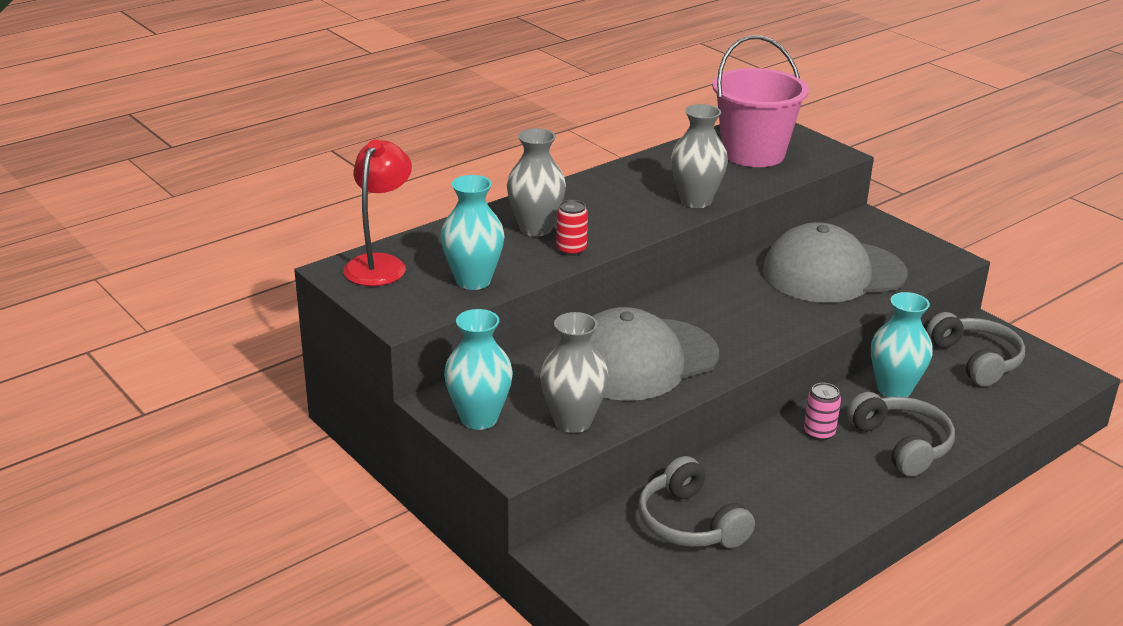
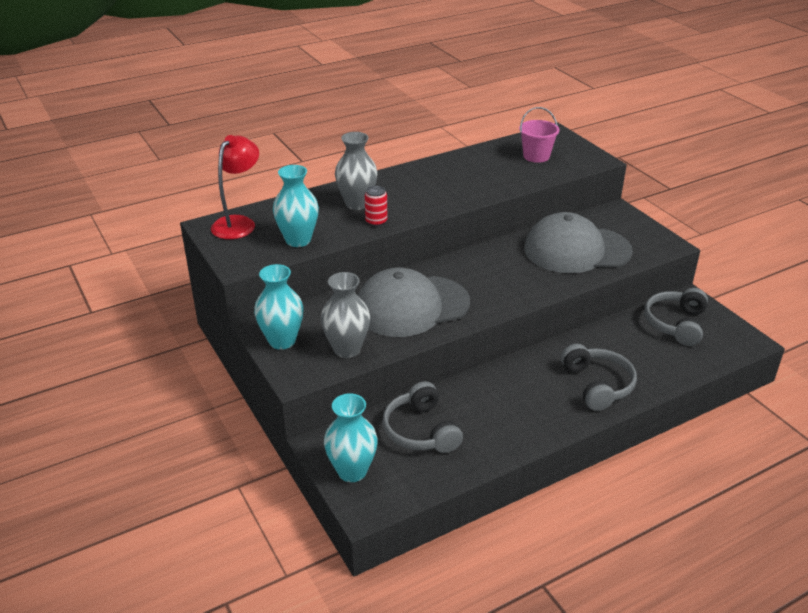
camera: 10 degrees right, 5 degrees up
(696, 201) = (480, 190): grey vase -> none
(753, 153) = (536, 156): pink bucket -> pink bucket, size x0.57
(819, 432) = (538, 370): pink can -> none
(894, 389) = (605, 341): turquoise vase -> turquoise vase (352, 471)
(976, 360) = (675, 324): grey headphones -> grey headphones turned 150 degrees counterclockwise

